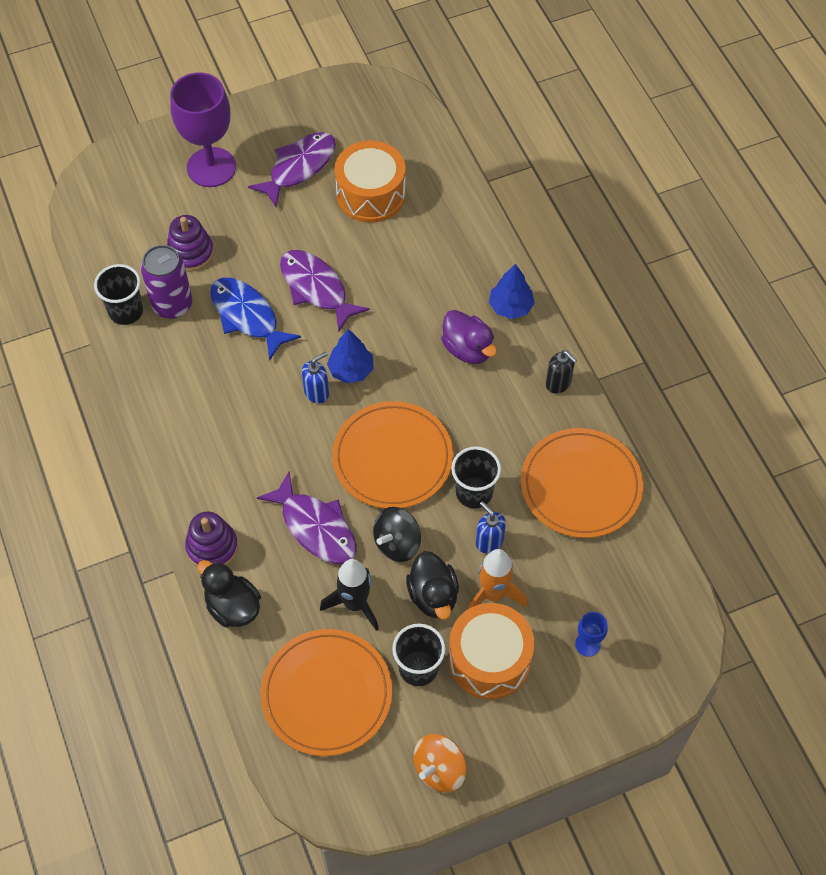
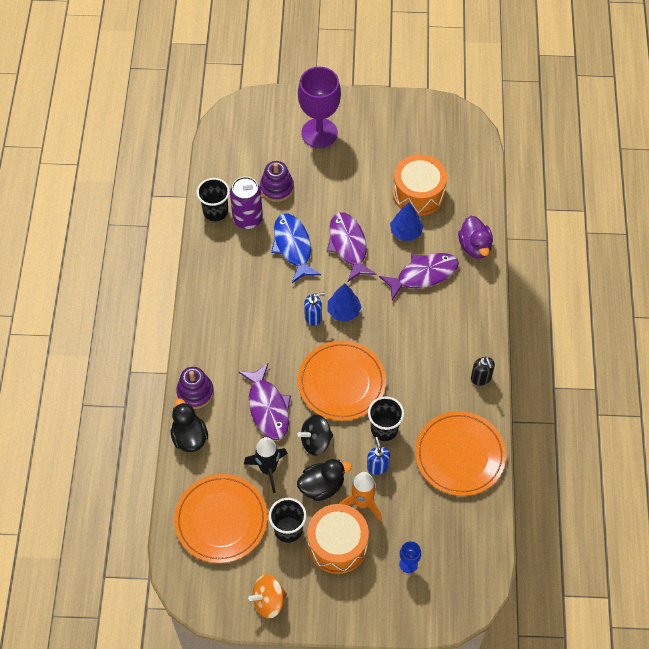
camera: 25 degrees right, 0 degrees up
(299, 167) = (378, 156): purple fish -> purple fish (423, 275)
(433, 595) = (322, 486): black duck -> black duck turned 120 degrees counterclockwise
(468, 349) = (430, 329): purple duck -> purple duck (475, 246)
(510, 307) = (475, 311): blue tree -> blue tree (406, 232)

